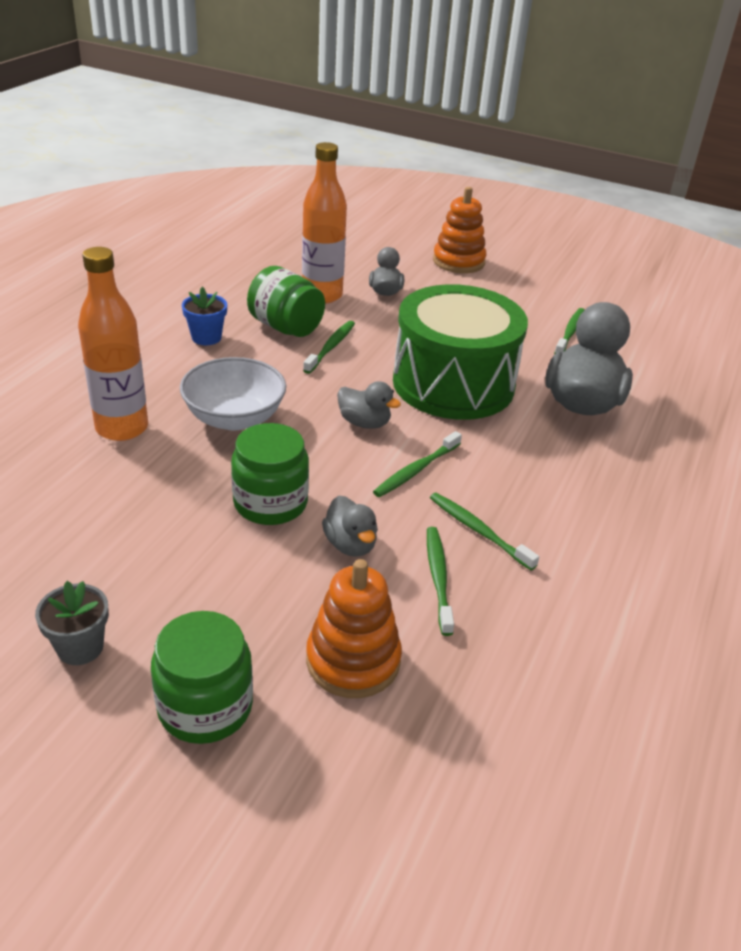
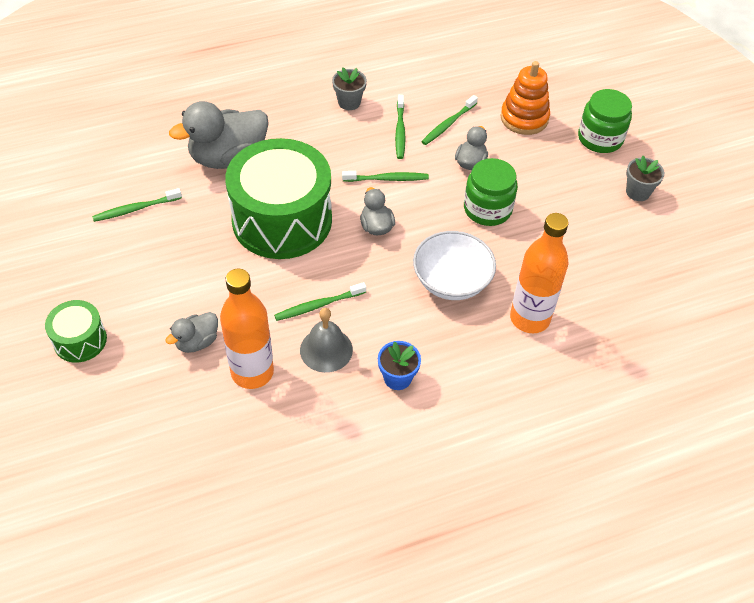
camera: 135 degrees left, 15 degrees up
(286, 327) = (326, 350): green jar -> grey bell
(458, 262) = (80, 340): orange stacking toy -> green drum
(581, 528) = (349, 102): none -> grey flower pot

